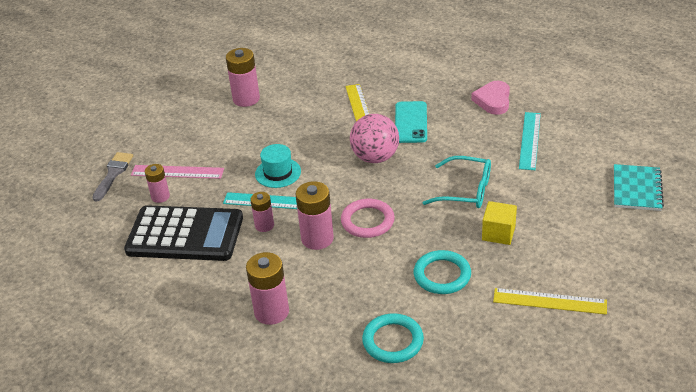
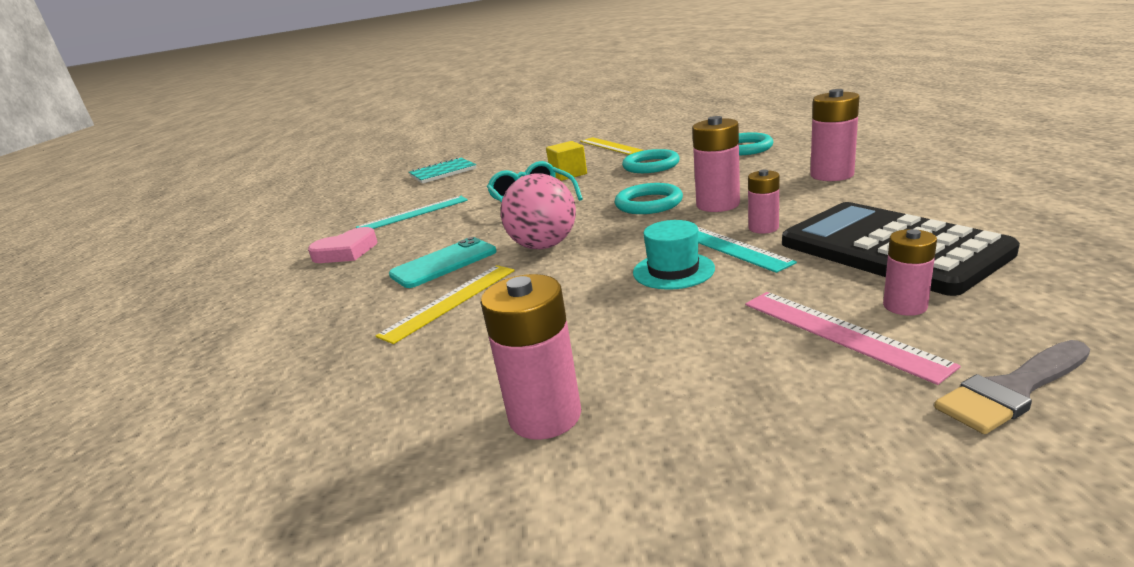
camera: 130 degrees left, 15 degrees down
(367, 221) = (648, 203): pink ring -> turquoise ring

